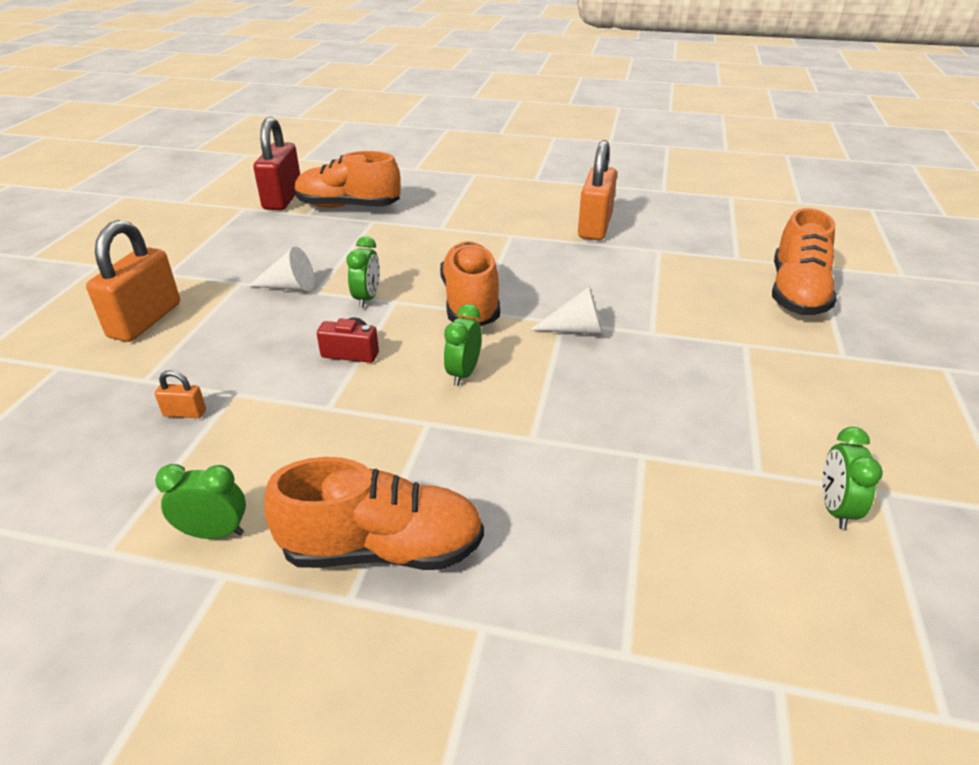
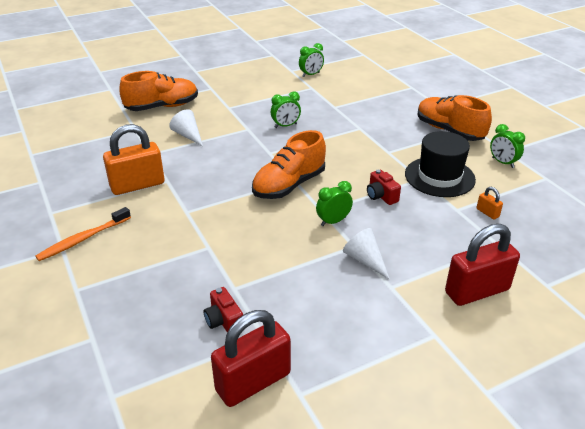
camera: 130 degrees left, 0 degrees up
(145, 320) = (477, 291): orange padlock -> red padlock
(303, 428) = (439, 177): none -> black hat
(348, 207) = (224, 321): orange shoe -> red camera
(463, 373) = (347, 159): green clock -> green clock (285, 126)
(536, 187) = (83, 239): none -> orange toothbrush
(576, 330) = (272, 146): white cone -> white cone (188, 135)

